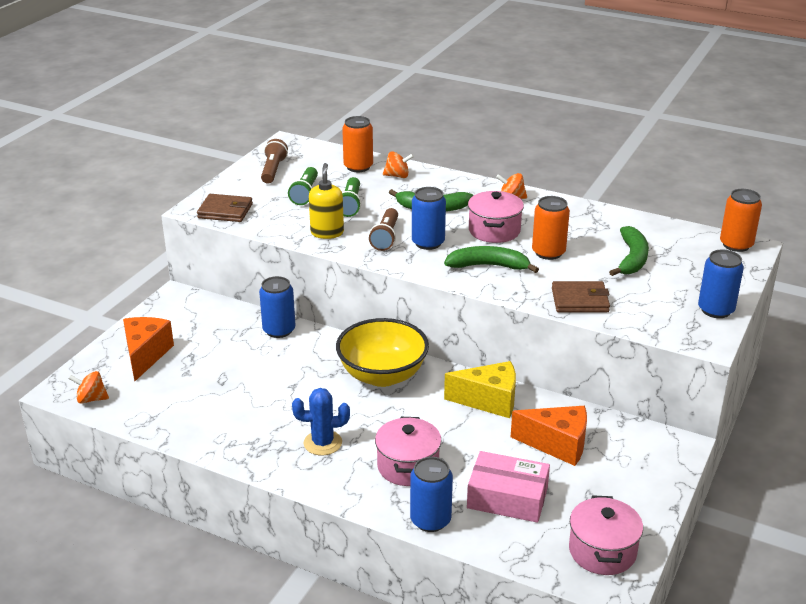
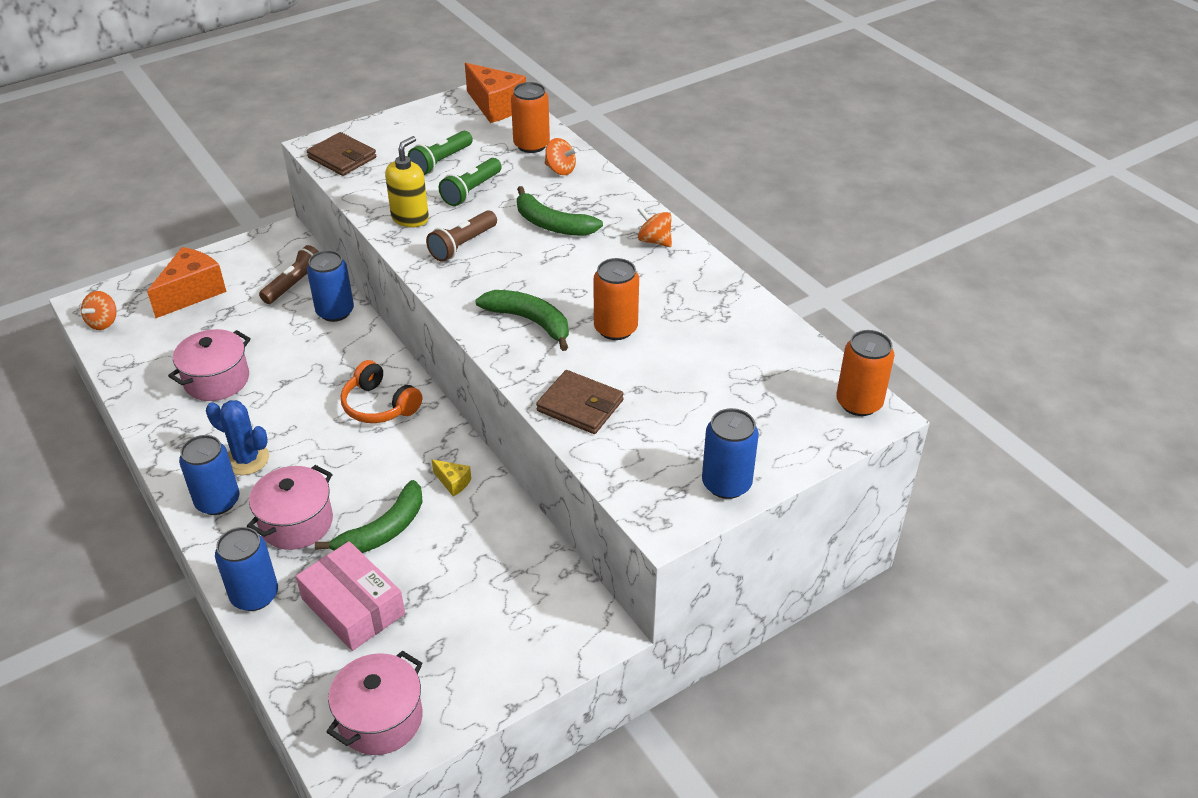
camera: 30 degrees right, 10 degrees up
(91, 399) = (103, 322): orange spinning top -> orange spinning top turned 105 degrees counterclockwise
(273, 170) = (441, 122): brown flashlight -> brown flashlight (295, 284)
(382, 375) = (379, 405): yellow bowl -> orange headphones
(428, 243) = (498, 268): blue can -> blue can (218, 501)
(489, 401) = (453, 482): yellow cheese -> yellow cheese, size x0.47
(494, 230) = (587, 277): pink pot -> pink pot (217, 380)
(557, 445) = (468, 568): orange cheese -> orange cheese (496, 106)
(632, 259) = (704, 373): green banana -> green banana (383, 530)

